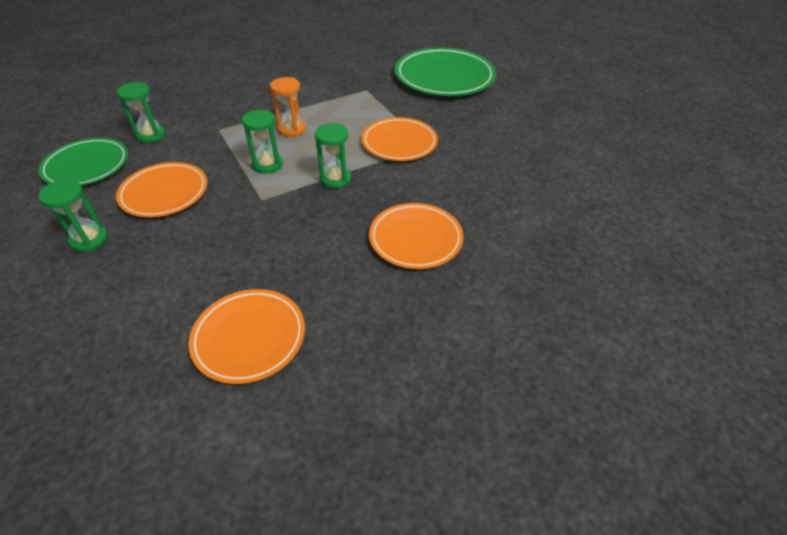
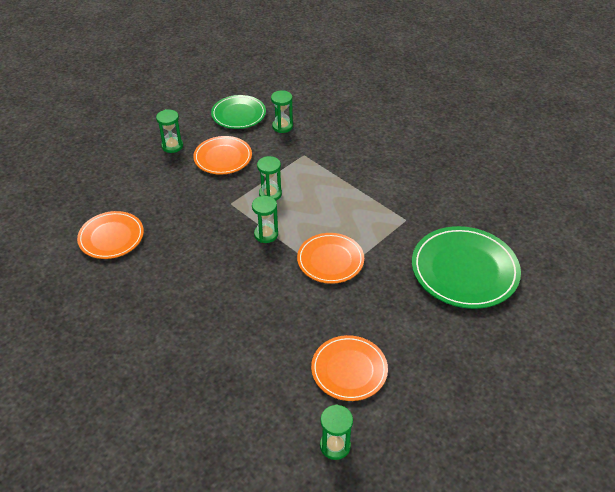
camera: 75 degrees right, 0 degrees up
(292, 129) = (321, 192): orange hourglass -> none
(415, 238) = (212, 294): orange plate -> orange plate (349, 370)
(637, 183) = (335, 445): none -> green hourglass

